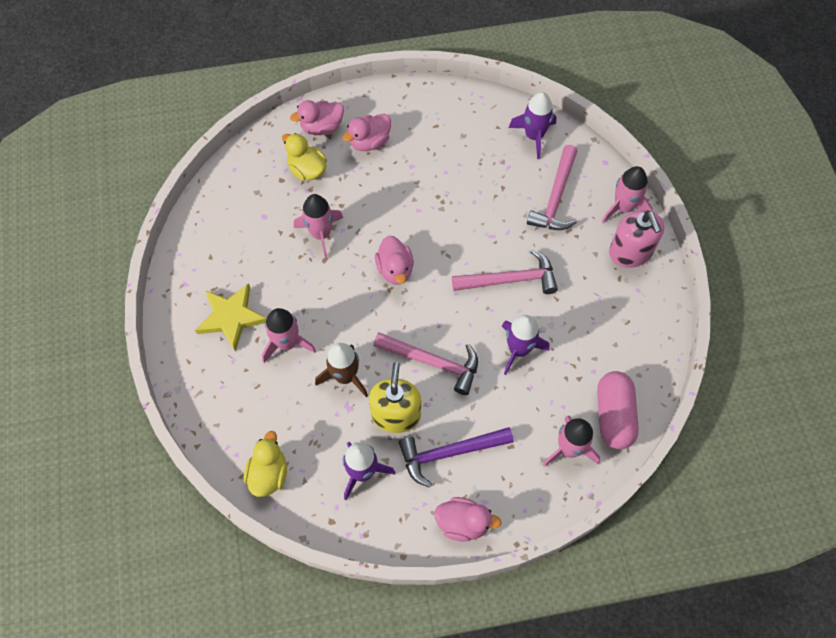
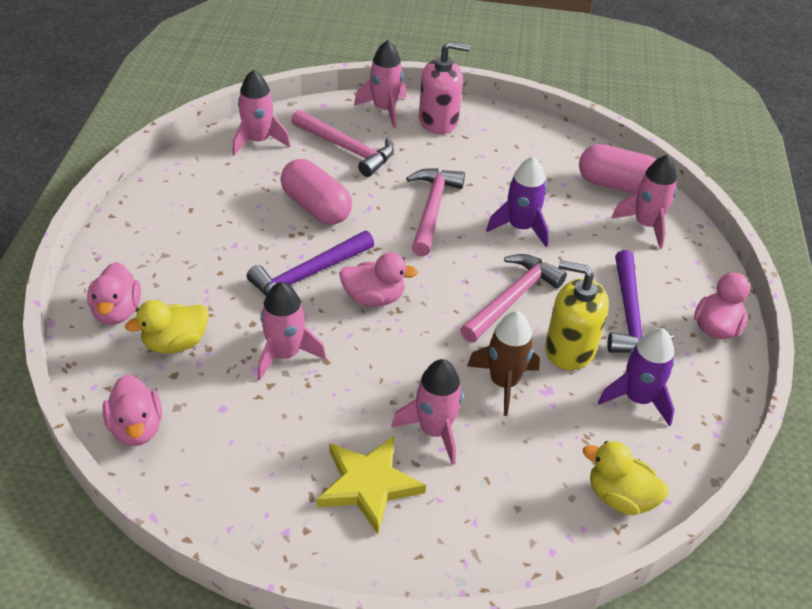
camera: 75 degrees left, 20 degrees down
(369, 142) = (173, 272): pink duck -> pink duck (136, 428)
(400, 221) = (308, 275): none -> purple hammer
(475, 201) = (316, 207): none -> pink capsule
(534, 136) = (258, 141): purple rocket -> pink rocket

